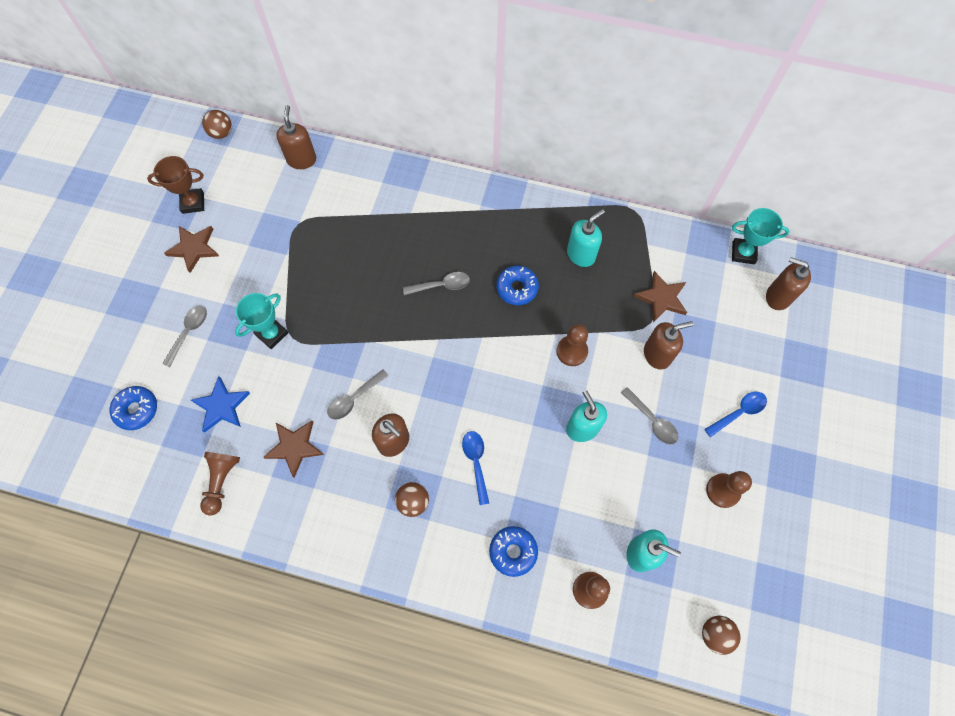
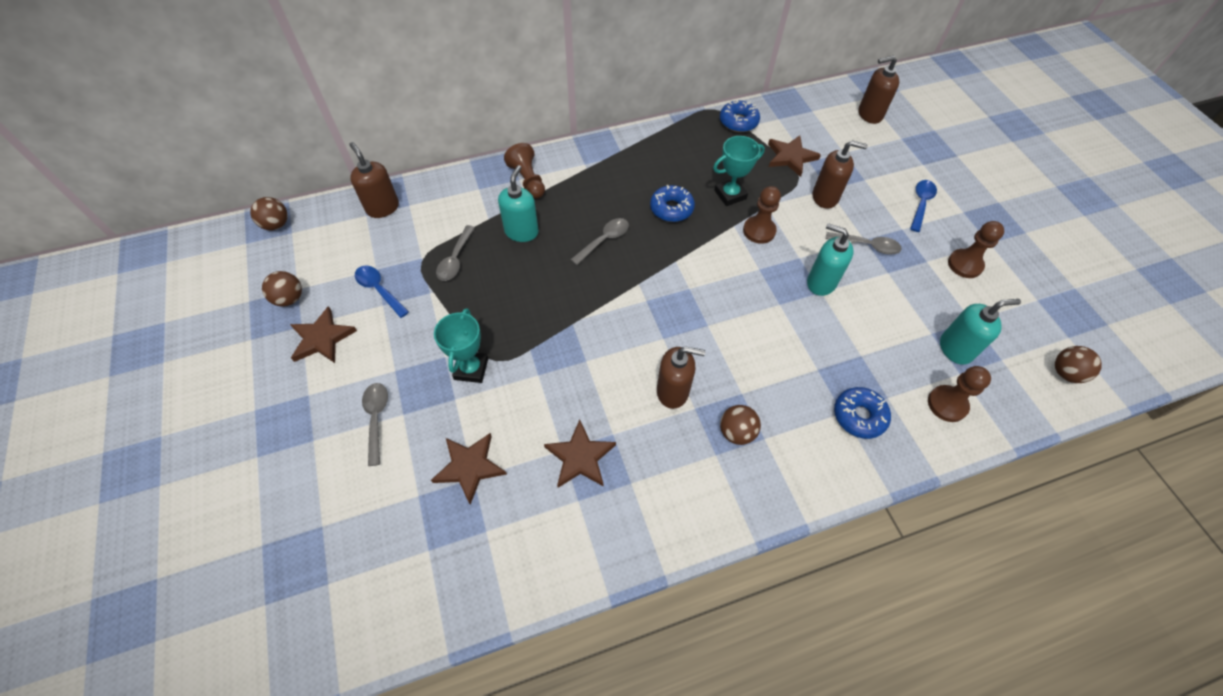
camera: 35 degrees left, 10 degrees down
(136, 410) = (371, 531): blue donut -> blue donut (738, 122)
(193, 203) = (289, 299): brown trophy -> brown ball
(221, 481) = (528, 541): brown pawn -> brown pawn (528, 180)
(222, 406) = (470, 467): blue star -> brown star
(354, 398) = (603, 377): grey spoon -> grey spoon (455, 259)
(476, 462) = (761, 363): blue spoon -> blue spoon (379, 290)
(581, 254) = (701, 158): turquoise soap dispenser -> turquoise soap dispenser (521, 232)
(657, 354) = (825, 197): brown soap dispenser -> brown soap dispenser turned 60 degrees clockwise
(743, 253) = (818, 98): turquoise trophy -> turquoise trophy (730, 195)

